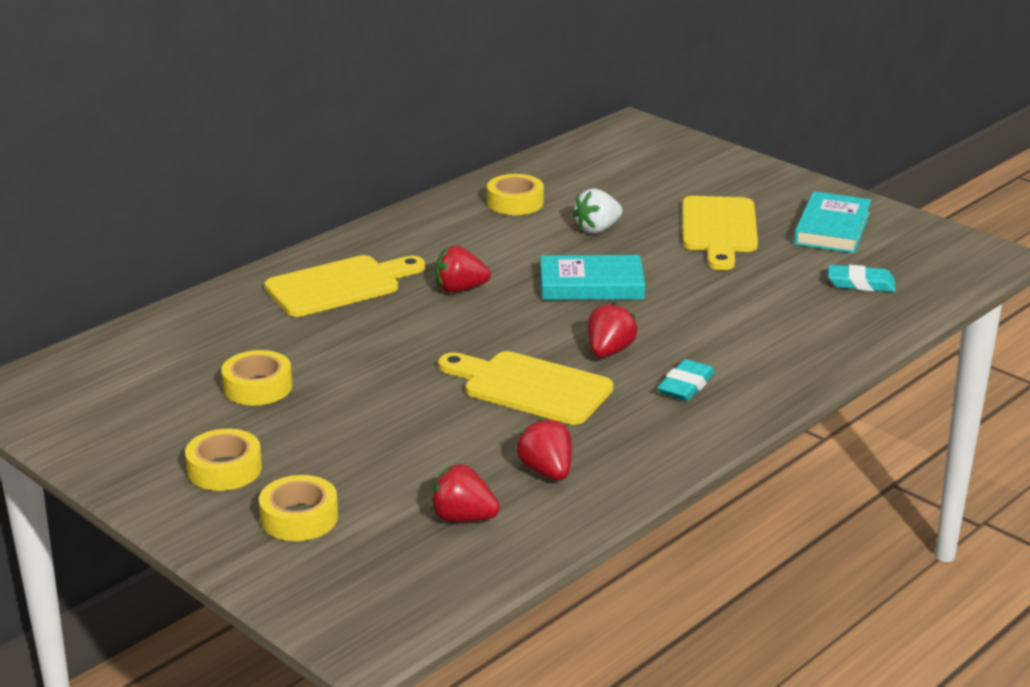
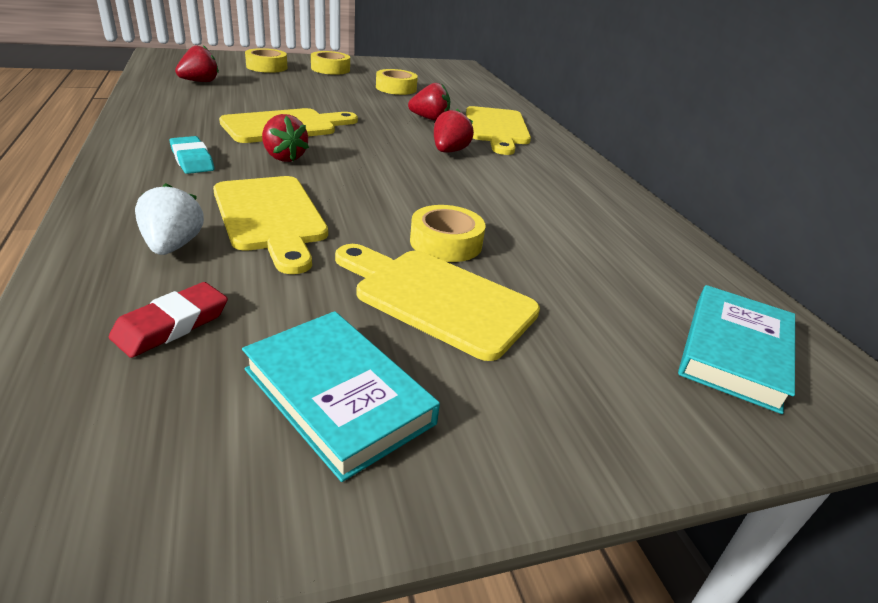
camera: 115 degrees right, 5 degrees up
(515, 202) = (603, 220): yellow tape -> yellow tape (446, 243)
(547, 471) = (195, 103): red strawberry -> red strawberry (430, 119)
(591, 285) = (396, 189): turquoise book -> turquoise book (734, 351)
(597, 229) = (507, 232): white strawberry -> white strawberry (173, 246)
(718, 309) = (270, 217): none -> yellow cutting board
(861, 283) = (172, 325): turquoise eraser -> red eraser

